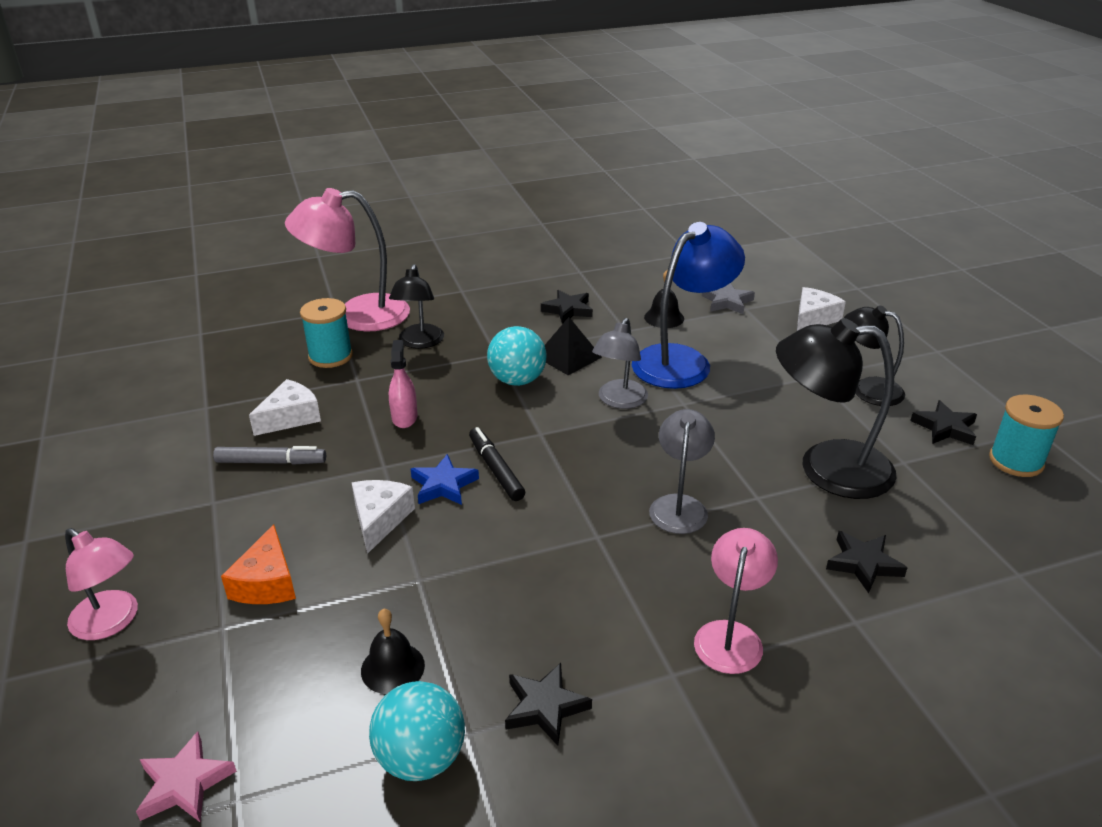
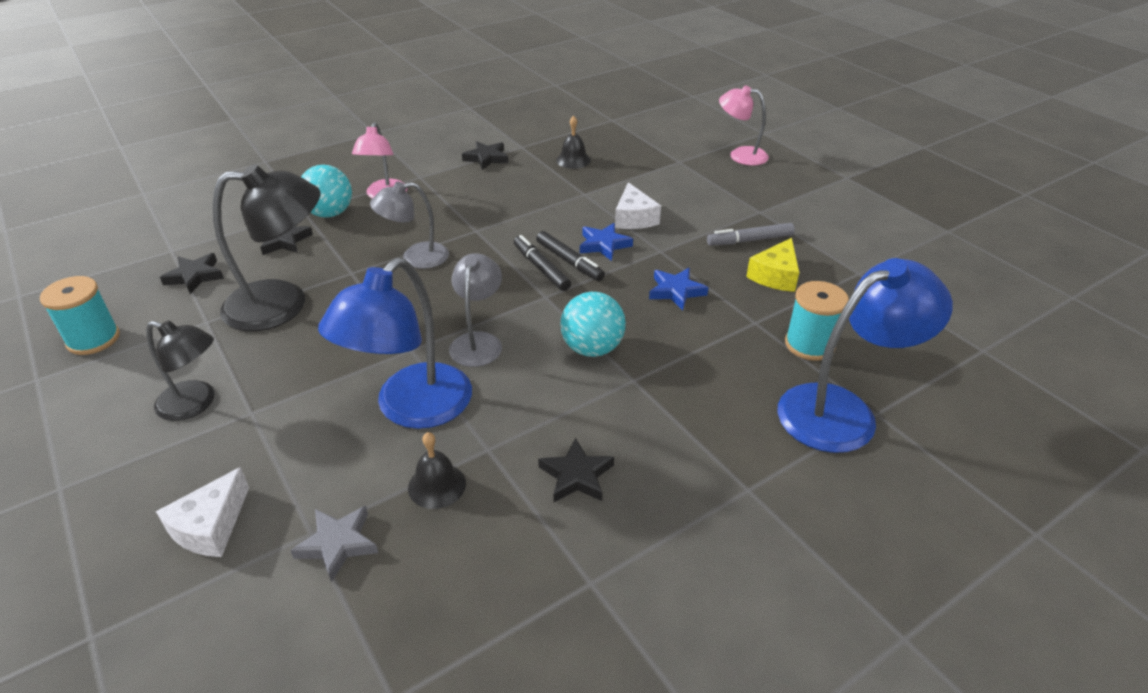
camera: 165 degrees right, 5 degrees up
(184, 783) = (638, 120): pink star -> none
(267, 582) = (675, 180): orange cheese -> none
(290, 417) = (775, 276): white cheese -> yellow cheese
(357, 315) = (843, 411): pink lamp -> blue lamp
(404, 417) = (676, 291): pink spray bottle -> blue star
(419, 342) = (731, 381): black lamp -> none
(421, 758) = (539, 138): turquoise ball -> turquoise ball (330, 213)
(532, 466) = (541, 268): none -> black marker
(568, 356) = (548, 391): black pyramid -> none
(679, 505) = (415, 258): grey lamp -> grey lamp turned 75 degrees clockwise
(945, 428) = (138, 365): black star -> black star (195, 276)

